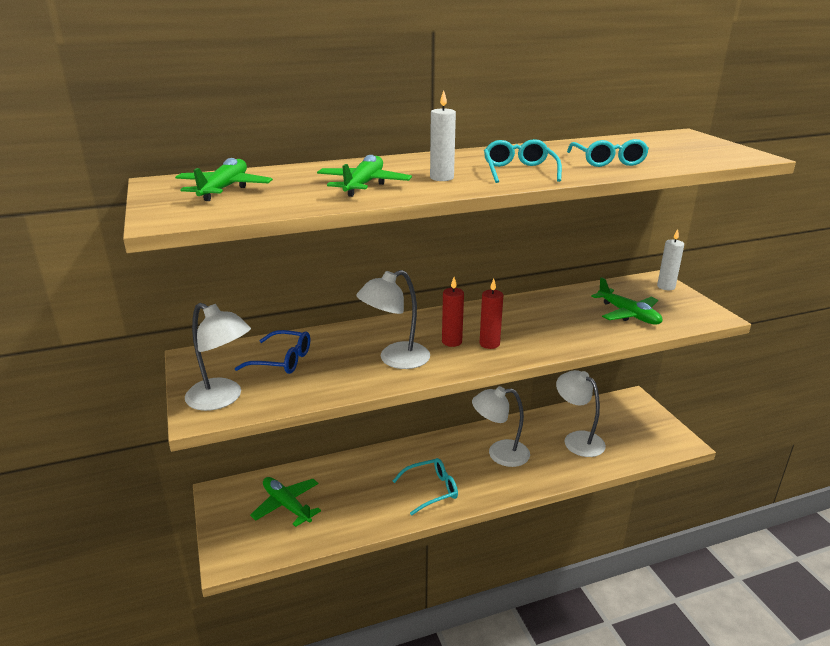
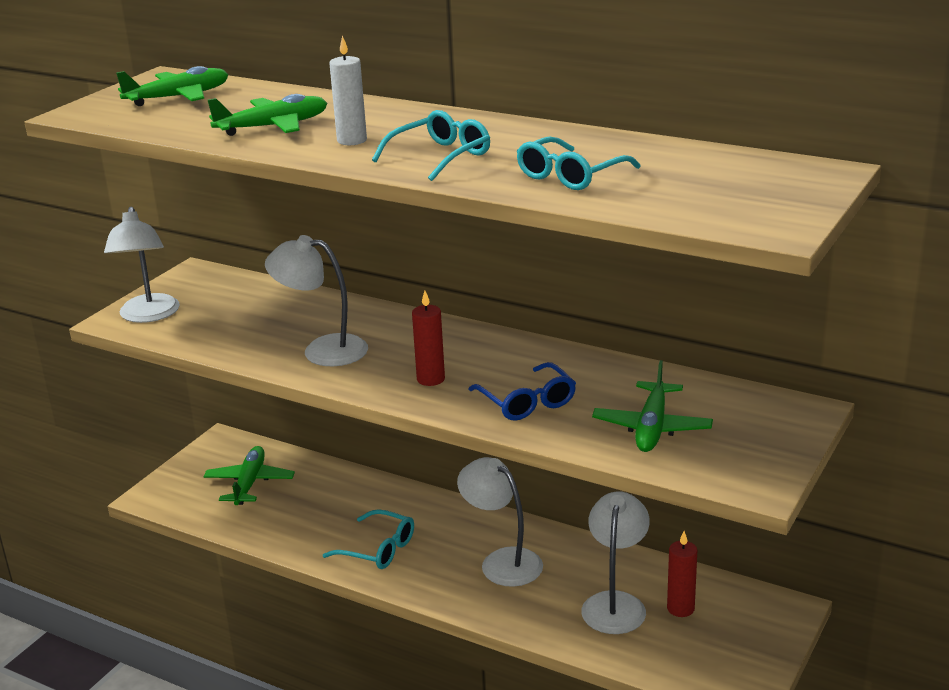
camera: 50 degrees right, 0 degrees up
(281, 360) = (243, 305): blue glasses -> blue glasses (526, 402)
(452, 342) = (403, 359): red candle -> red candle (680, 608)
(666, 287) = (793, 424): white candle -> none

